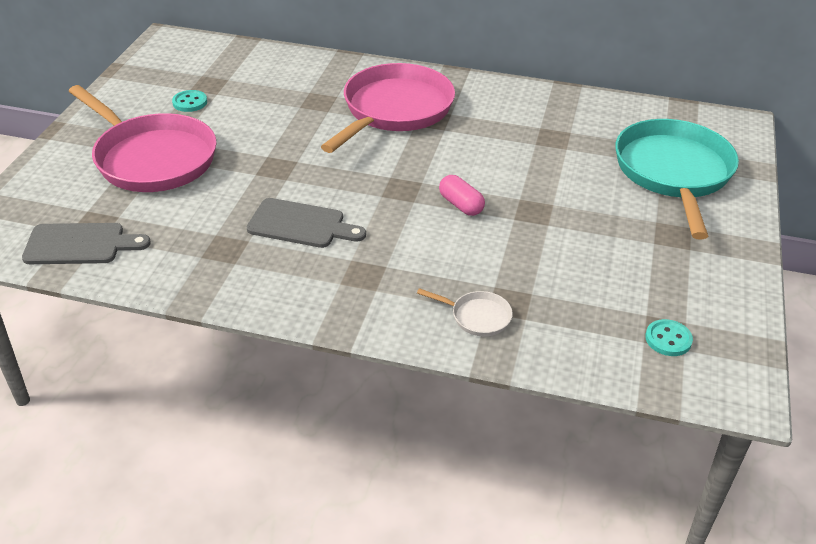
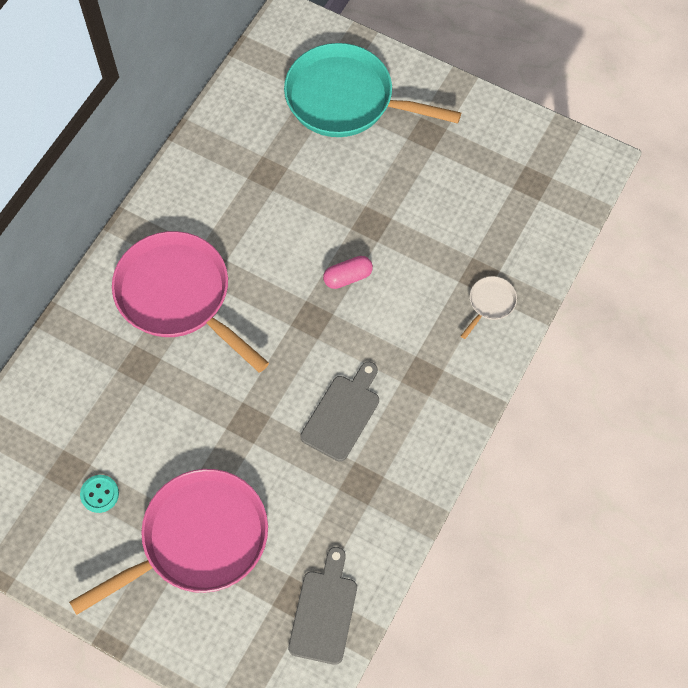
camera: 75 degrees left, 25 degrees up
(668, 339) = (540, 184): turquoise button -> none

